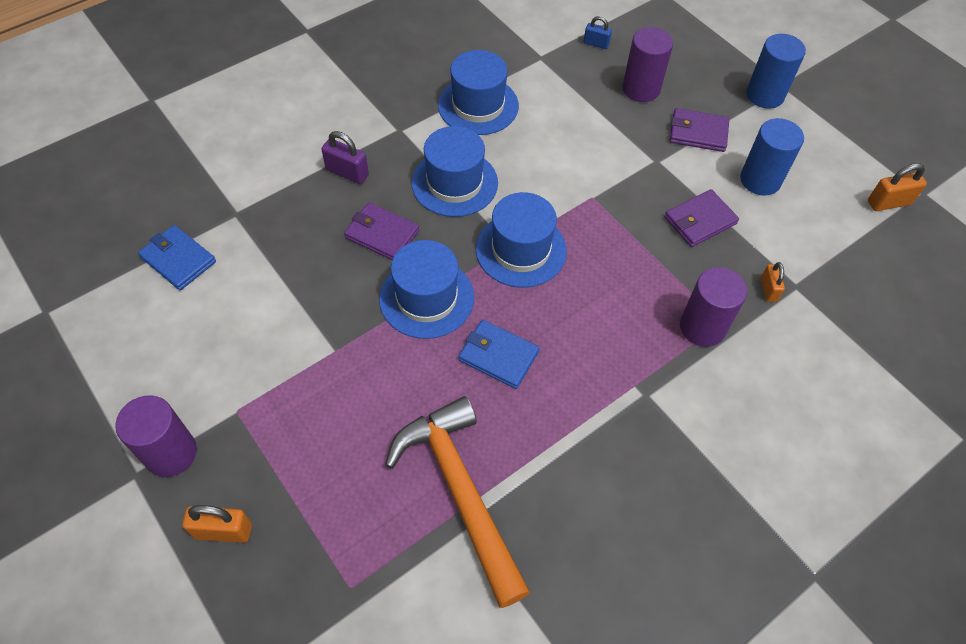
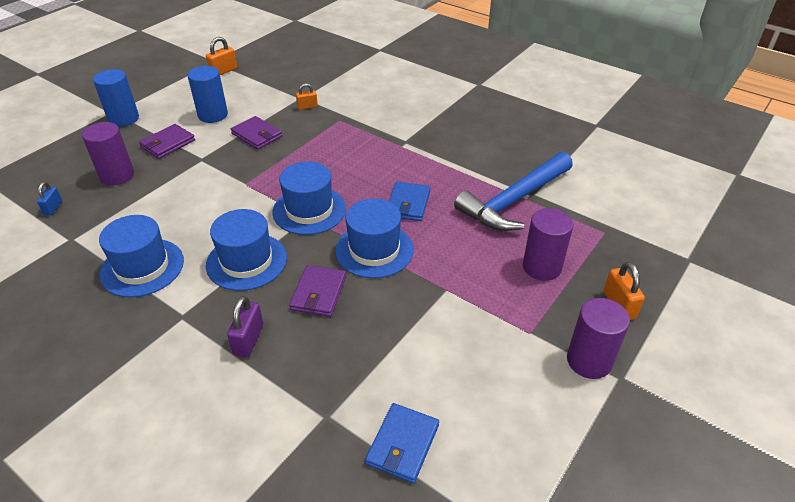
camera: 105 degrees left, 15 degrees down
(460, 491) = (514, 201): orange hammer -> blue hammer
(698, 133) = (168, 144): purple wallet -> purple wallet turned 45 degrees clockwise
(702, 327) = (346, 126): purple cylinder -> purple cylinder (542, 267)
(889, 202) = (223, 71): orange padlock -> orange padlock turned 75 degrees clockwise

